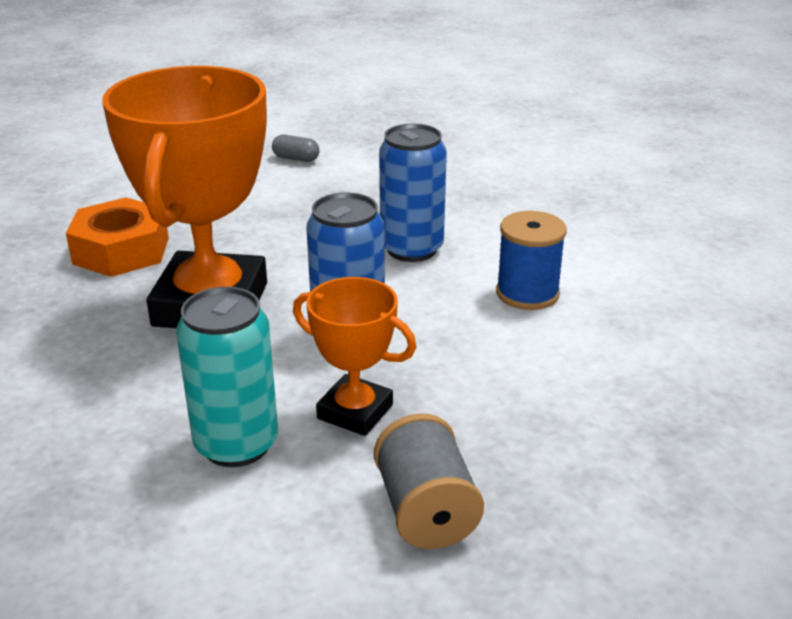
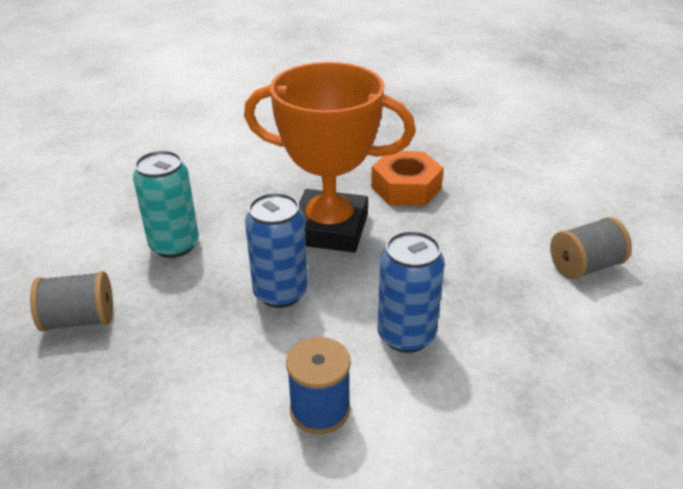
camera: 95 degrees right, 5 degrees up
(296, 159) = (585, 266): grey capsule -> grey spool
(355, 412) = (186, 293): orange trophy -> none

